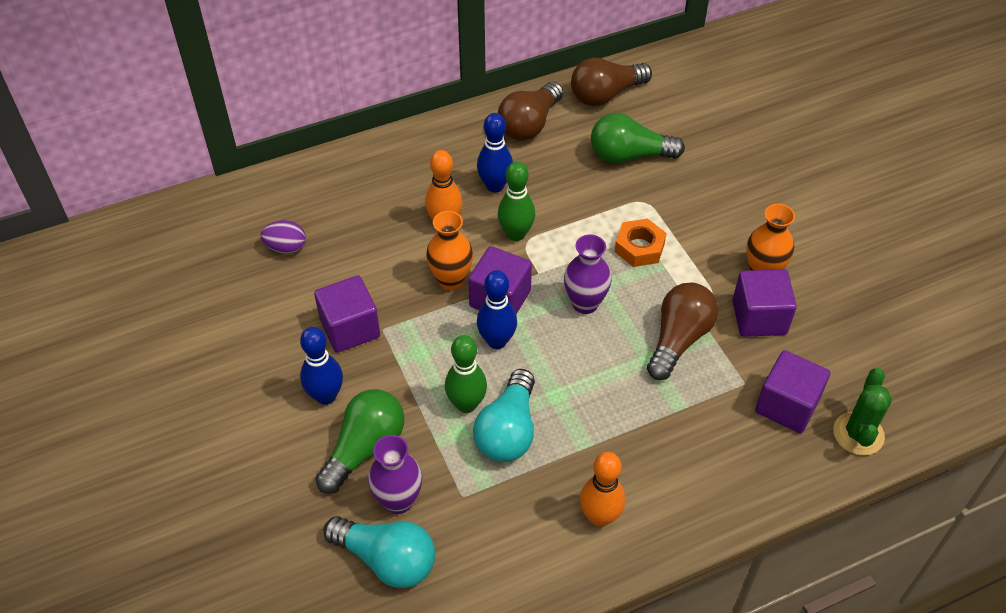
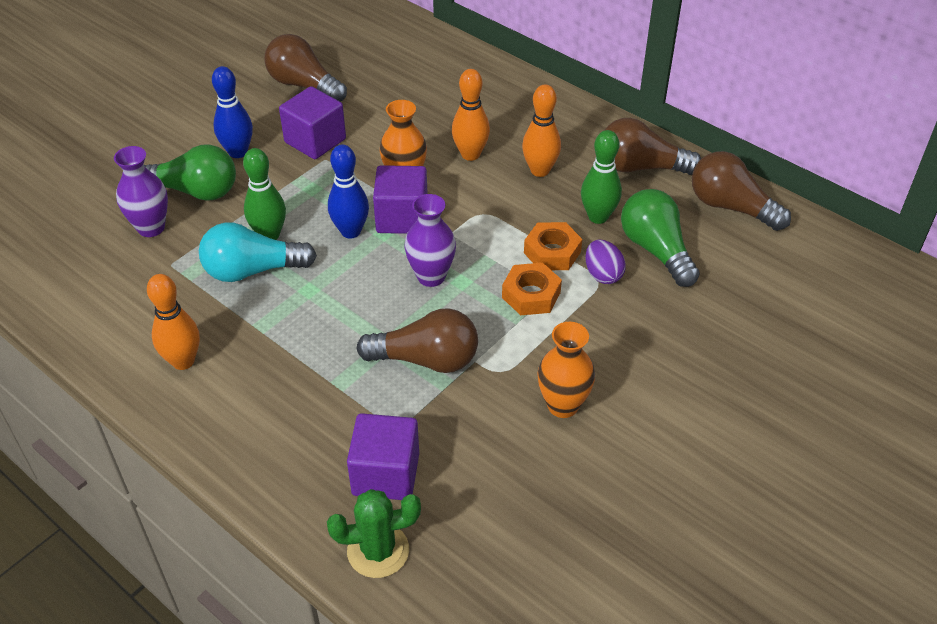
camera: 65 degrees right, 5 degrees down
(254, 311) = (304, 85): none -> brown light bulb
(286, 248) = (380, 77): purple egg -> purple egg (603, 274)
(387, 559) = (91, 240): turquoise light bulb -> none
(495, 186) = (540, 170): blue bowling pin -> orange bowling pin
(516, 234) = (488, 203): green bowling pin -> green bowling pin (598, 217)
(598, 216) = (552, 252): none -> orange nut
(759, 317) = (495, 418): purple cube -> none

